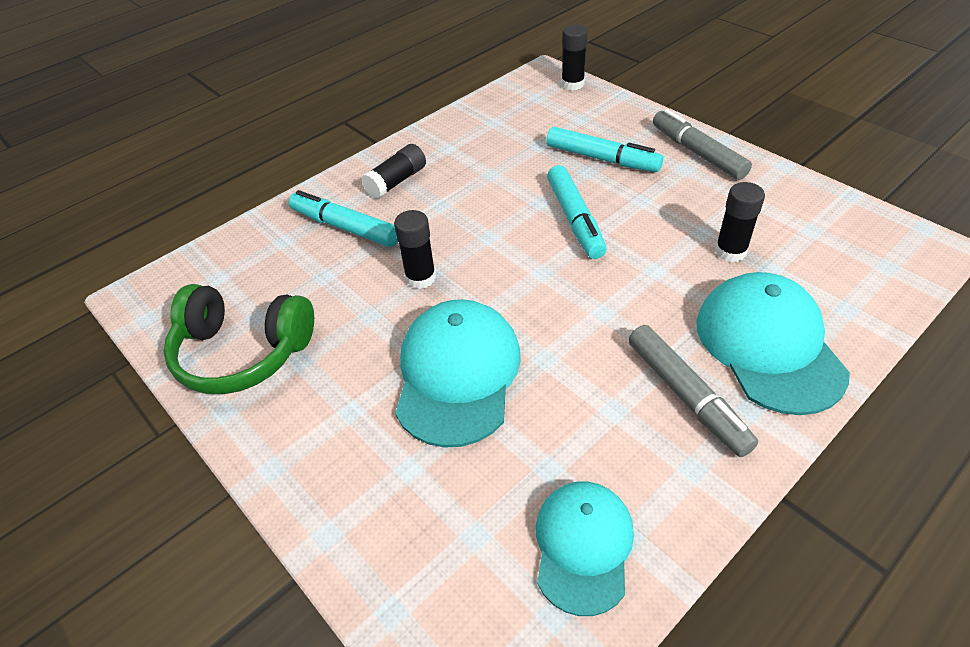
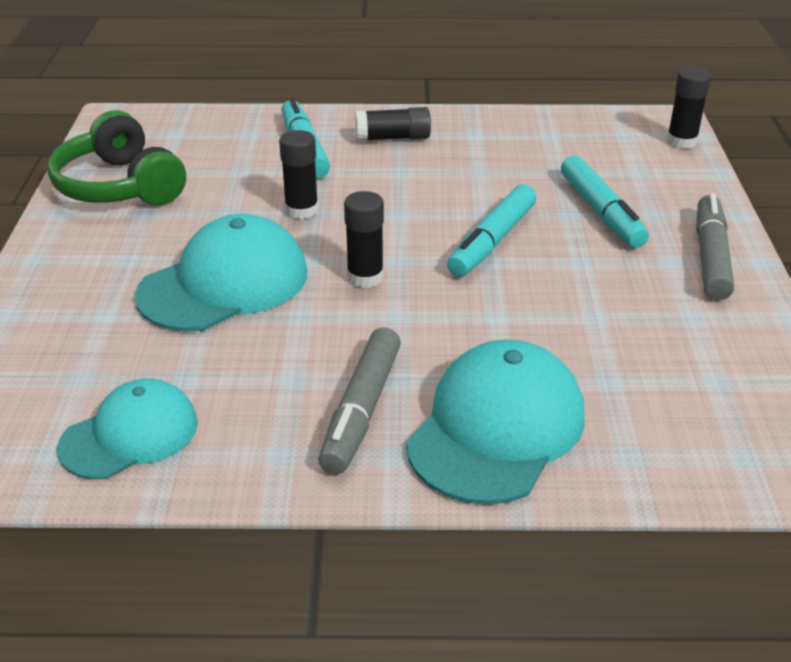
camera: 40 degrees right, 10 degrees down
(730, 251) = (594, 345): black glue stick -> black glue stick (365, 277)

